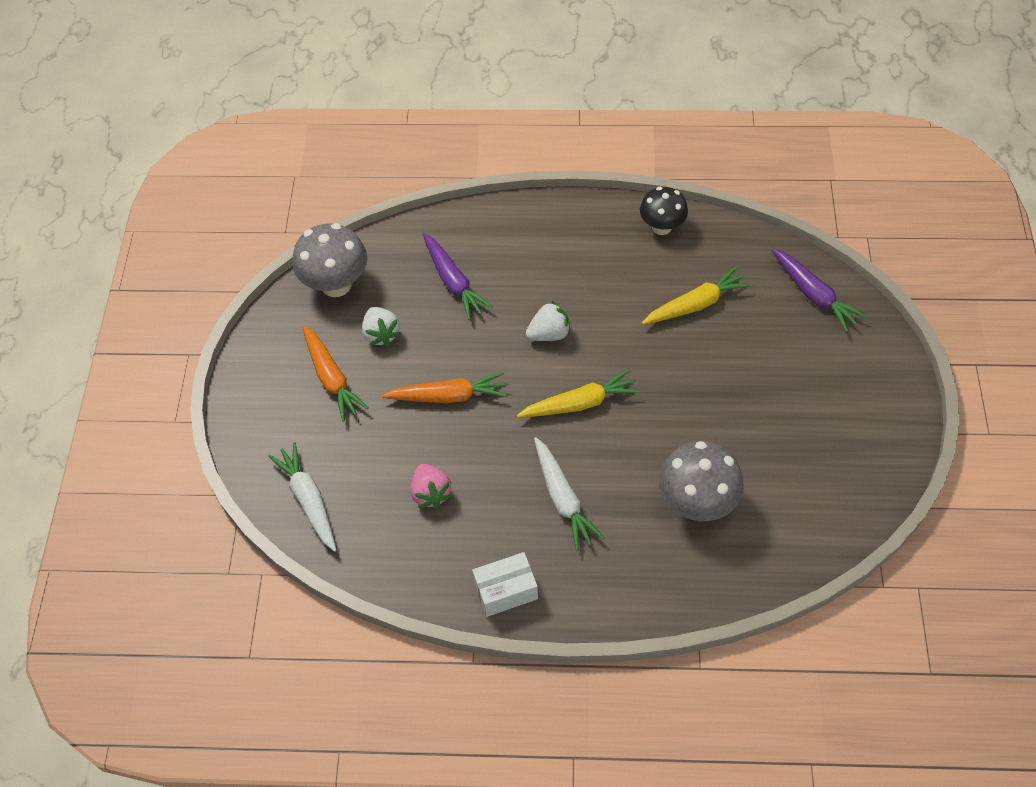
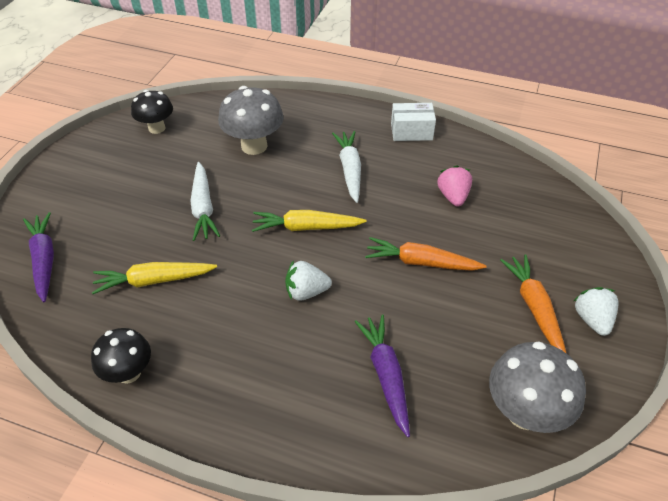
camera: 165 degrees left, 10 degrees down
(308, 500) = (557, 215): white carrot -> white carrot (203, 208)
(381, 334) = (477, 338): white strawberry -> white strawberry (592, 319)
(835, 496) = (157, 128): none -> black mushroom

